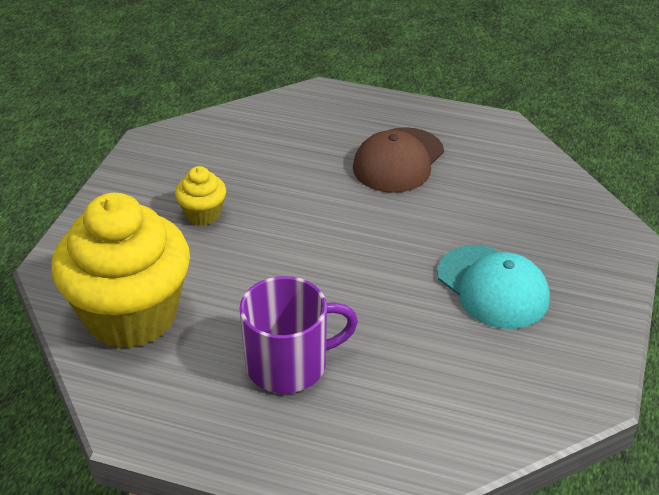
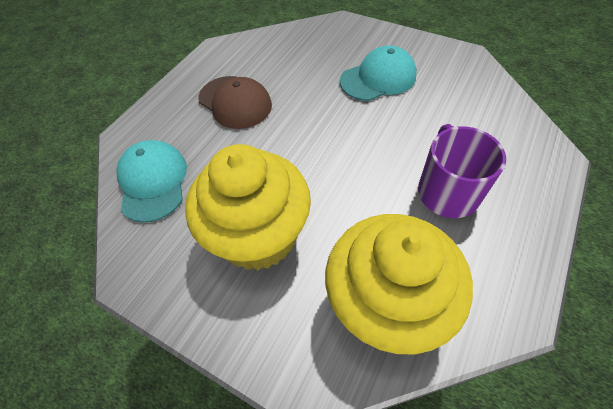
camera: 75 degrees left, 15 degrees up
(203, 214) = (259, 236): yellow cupcake -> yellow cupcake, size x2.33
(260, 128) = (153, 182): none -> turquoise cap

